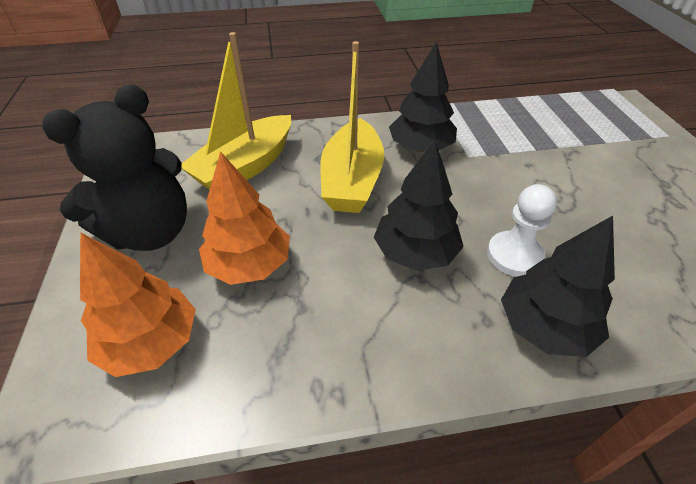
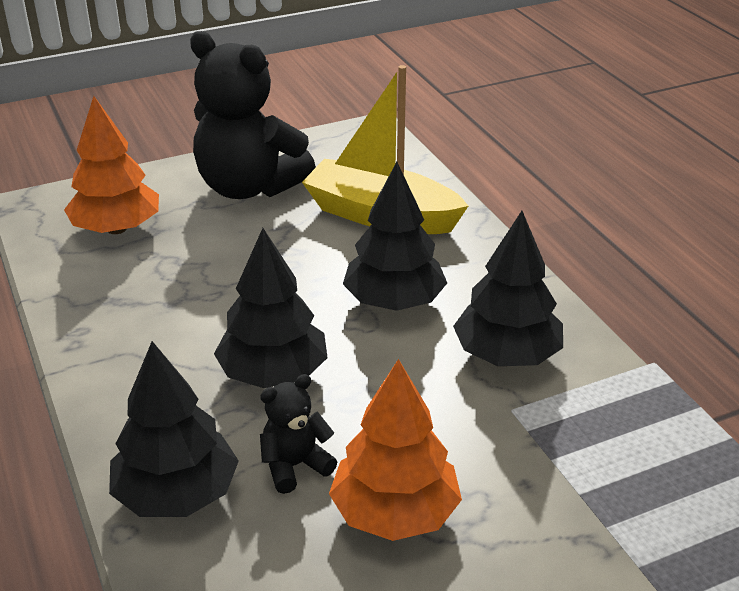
camera: 75 degrees right, 10 degrees down
(249, 264) = (221, 257): orange tree -> orange tree (395, 513)
(352, 180) = (394, 302): yellow boat -> black tree
(514, 255) = (295, 466): white pawn -> black teddy bear

